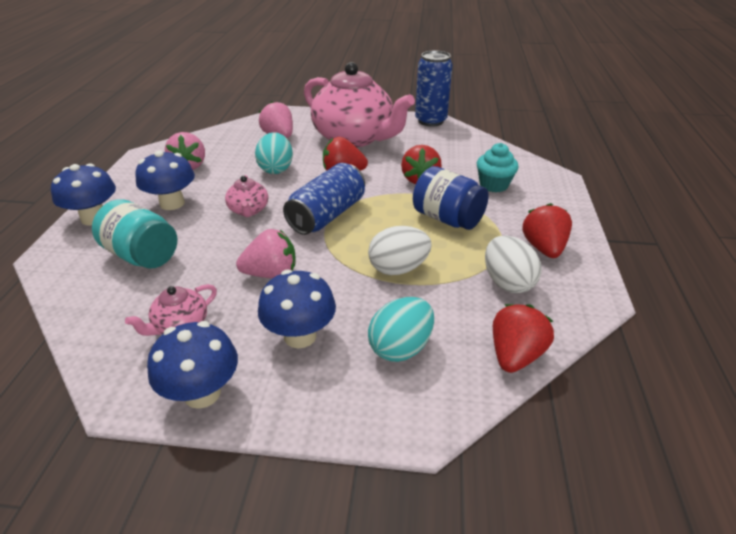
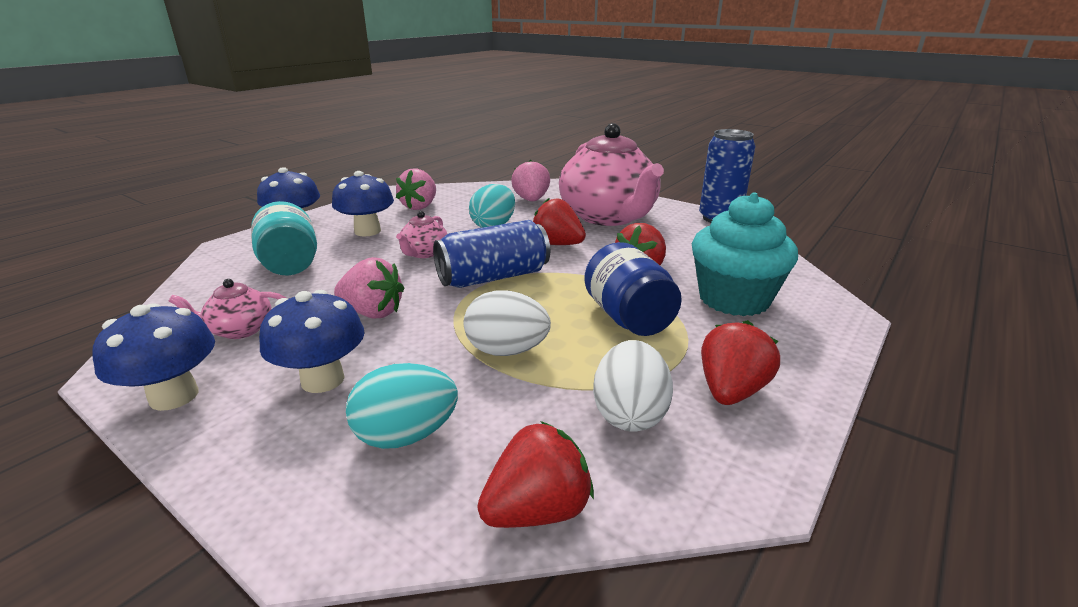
camera: 30 degrees right, 10 degrees down
(493, 185) = (734, 299): turquoise cupcake -> turquoise cupcake, size x1.67

